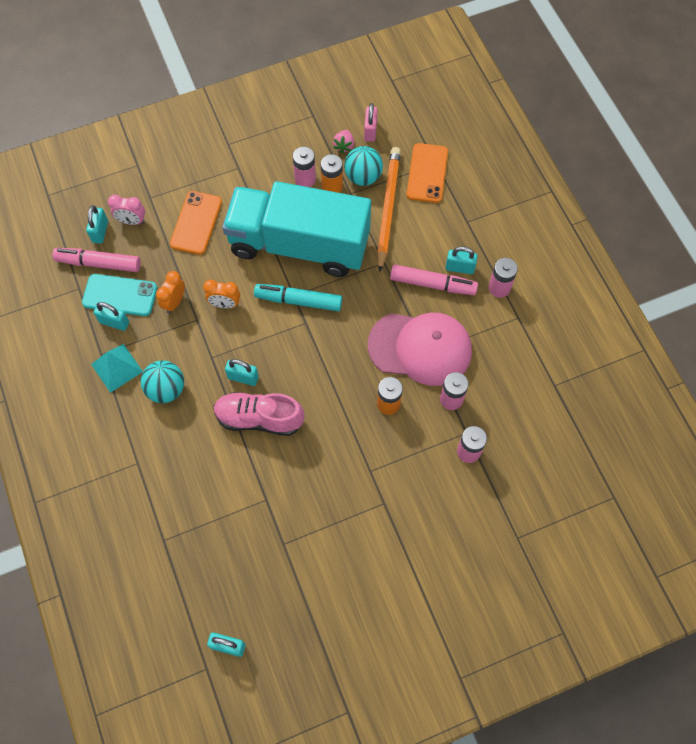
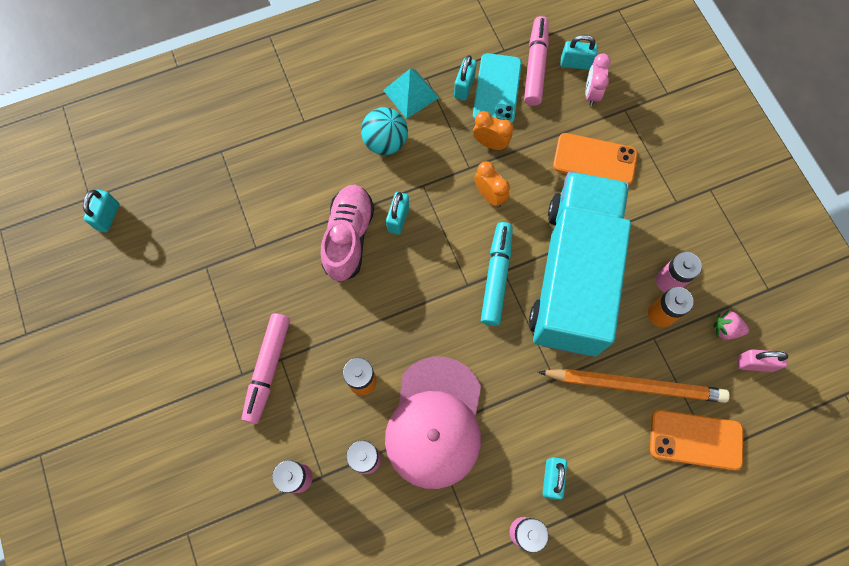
camera: 90 degrees right, 5 degrees up
(225, 304) = (489, 196): orange clock -> orange clock turned 135 degrees clockwise
(363, 177) = (680, 353): turquoise ball -> none
(432, 284) = (525, 441): pink marker -> pink marker (268, 369)

